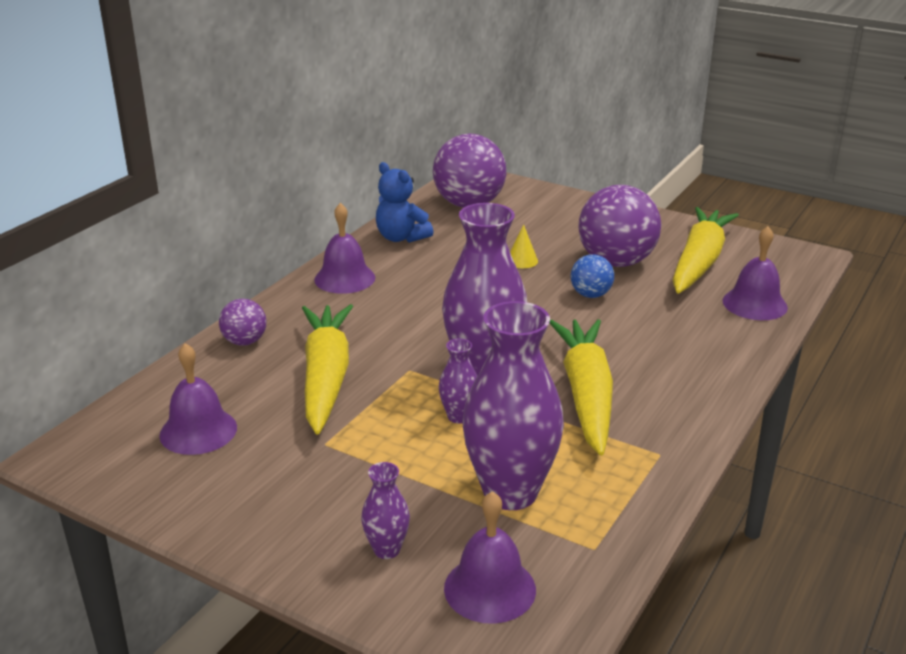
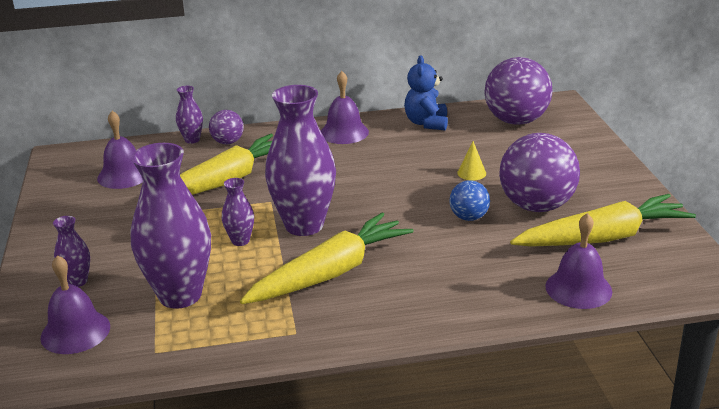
camera: 50 degrees right, 0 degrees up
(198, 359) = (192, 140): none -> purple vase

